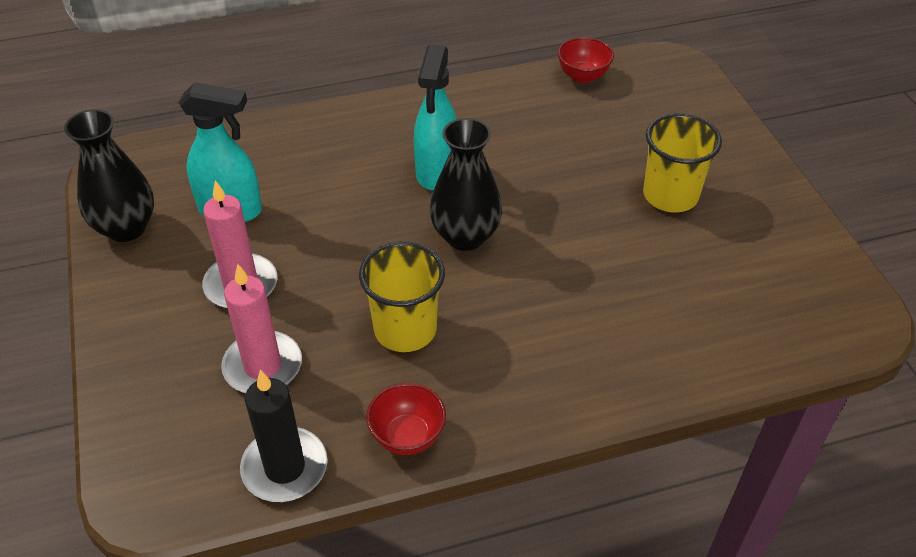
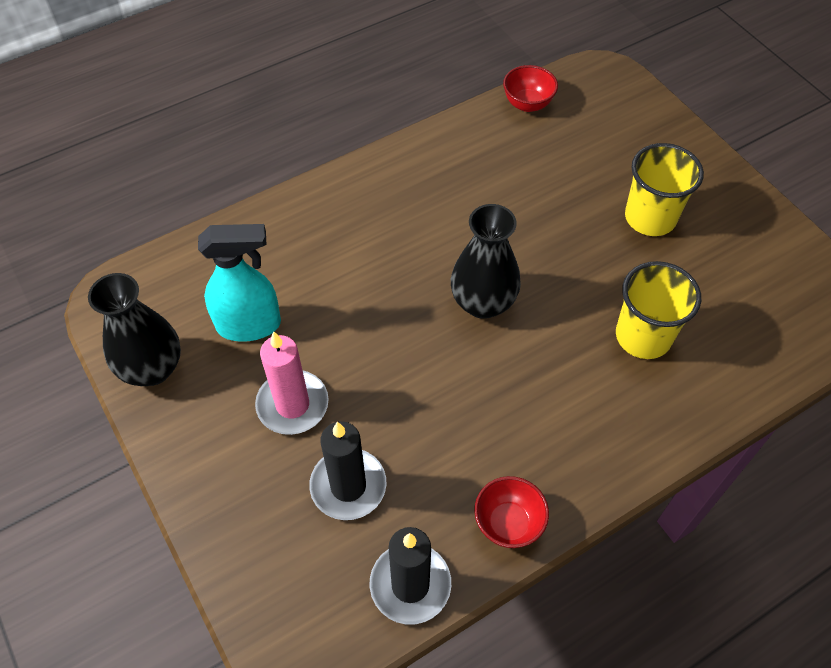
camera: 15 degrees left, 10 degrees up
(263, 366) = (348, 486): pink candle -> black candle
(405, 329) = (465, 414): yellow cup -> yellow cup (643, 336)
(436, 172) = (430, 239): turquoise spray bottle -> none

